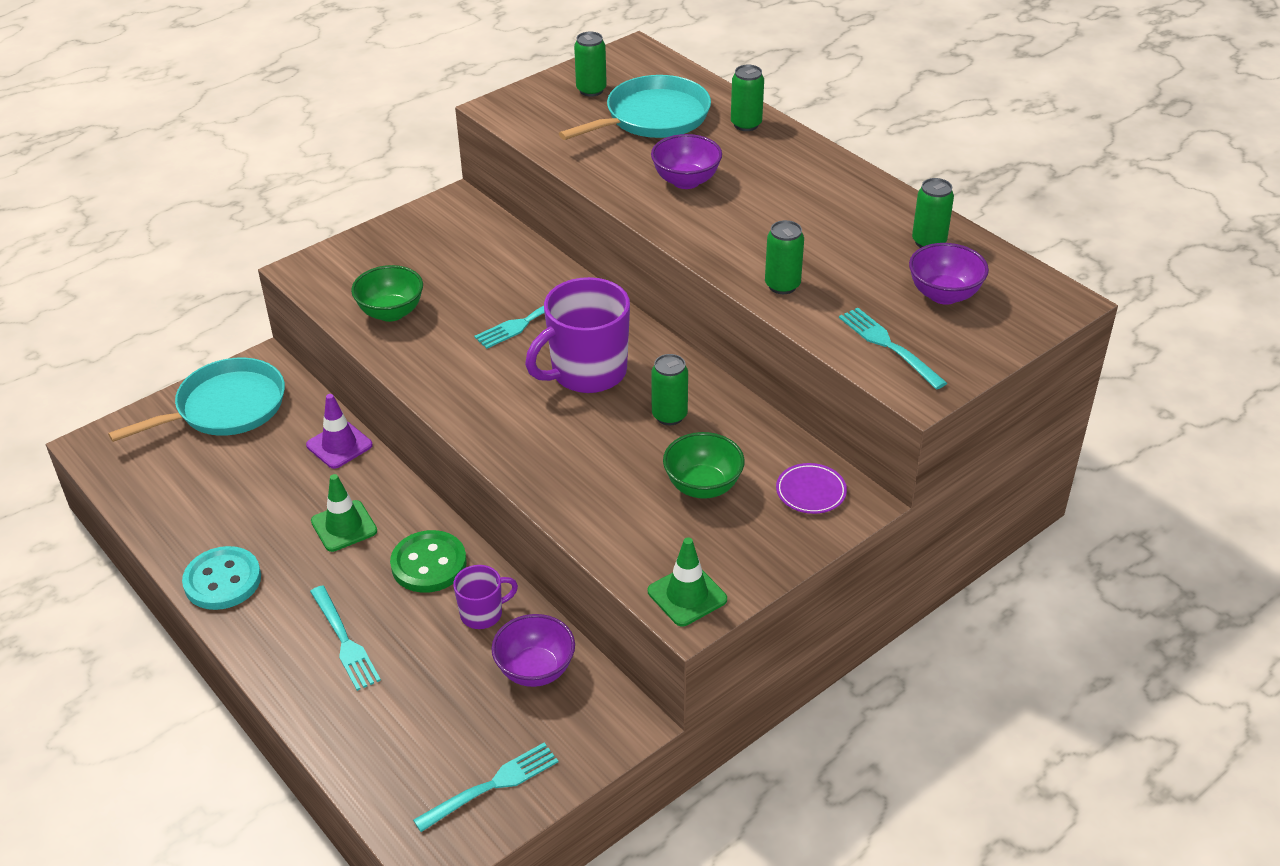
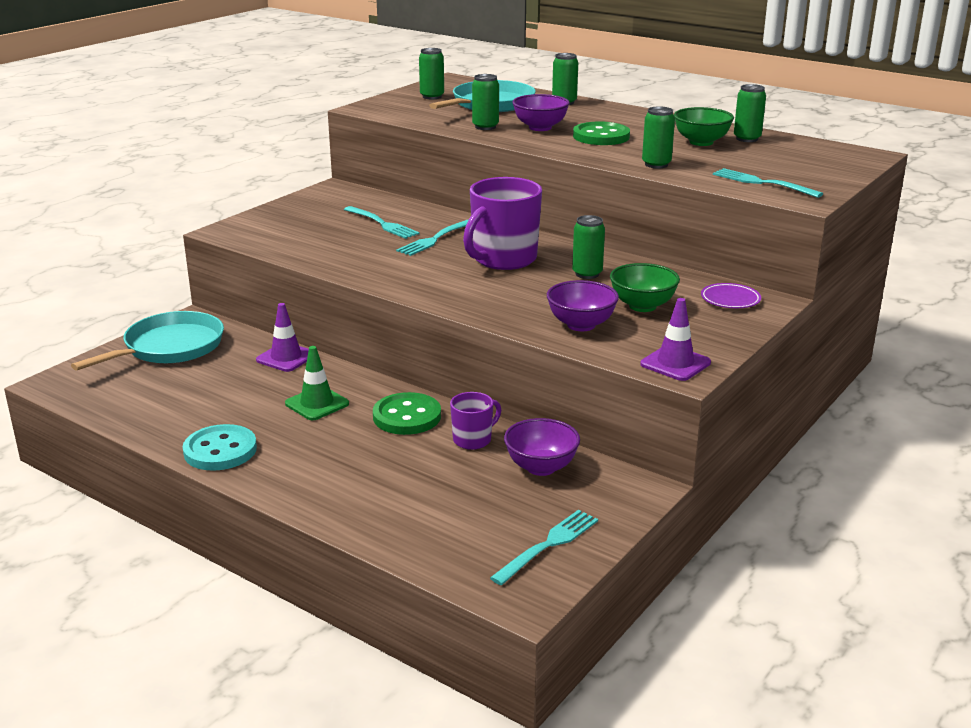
camera: 15 degrees left, 15 degrees down
(344, 641) = (357, 473): turquoise fork -> turquoise fork (382, 224)
(391, 312) = (316, 245): green bowl -> green bowl (701, 142)
(621, 170) = (485, 127): none -> green can
(687, 595) = (675, 363): green traffic cone -> purple traffic cone
(749, 211) = (601, 136): none -> green button
(944, 295) = (780, 159): purple bowl -> purple bowl (581, 325)

